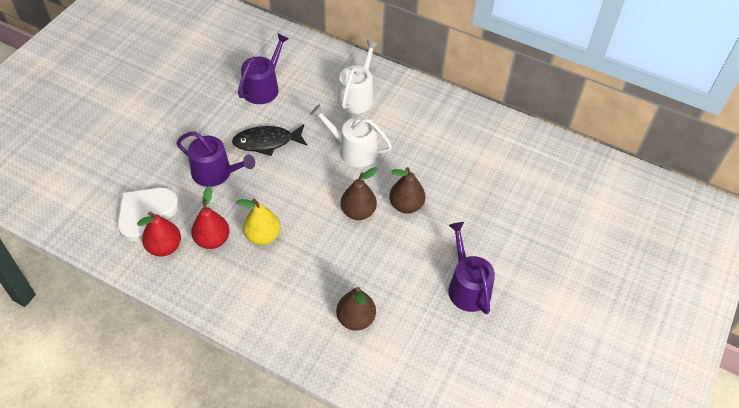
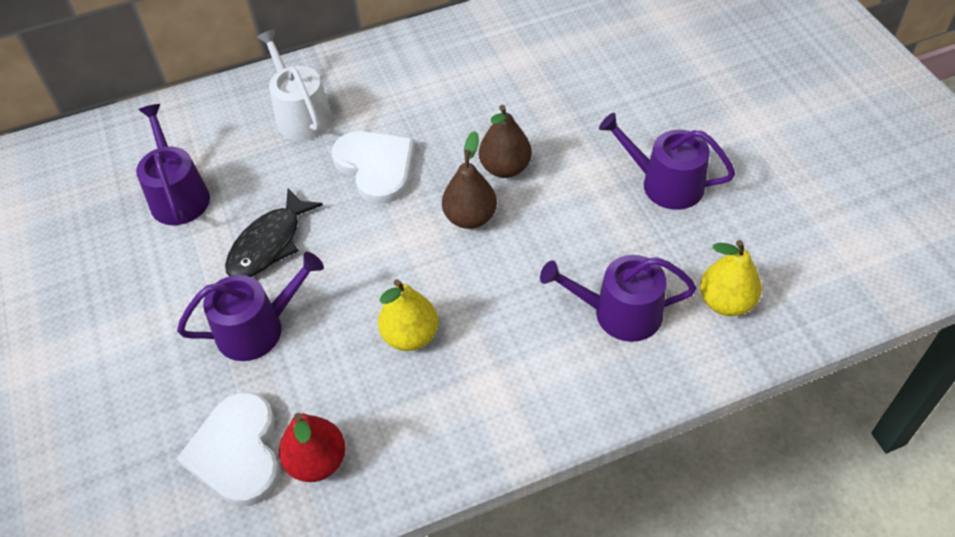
camera: 45 degrees left, 0 degrees up
(212, 240) = (361, 396): red pear -> none
(353, 150) = (376, 167): white watering can -> white heart
(355, 319) = (619, 313): brown pear -> purple watering can
(408, 367) = (725, 302): none -> yellow pear

